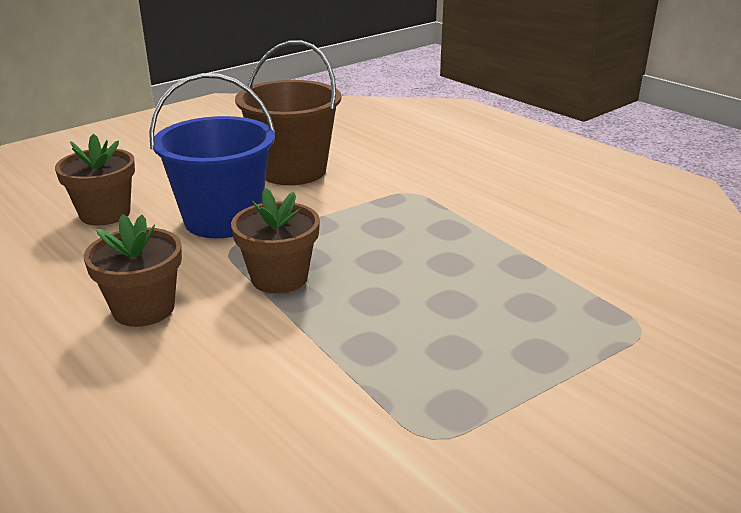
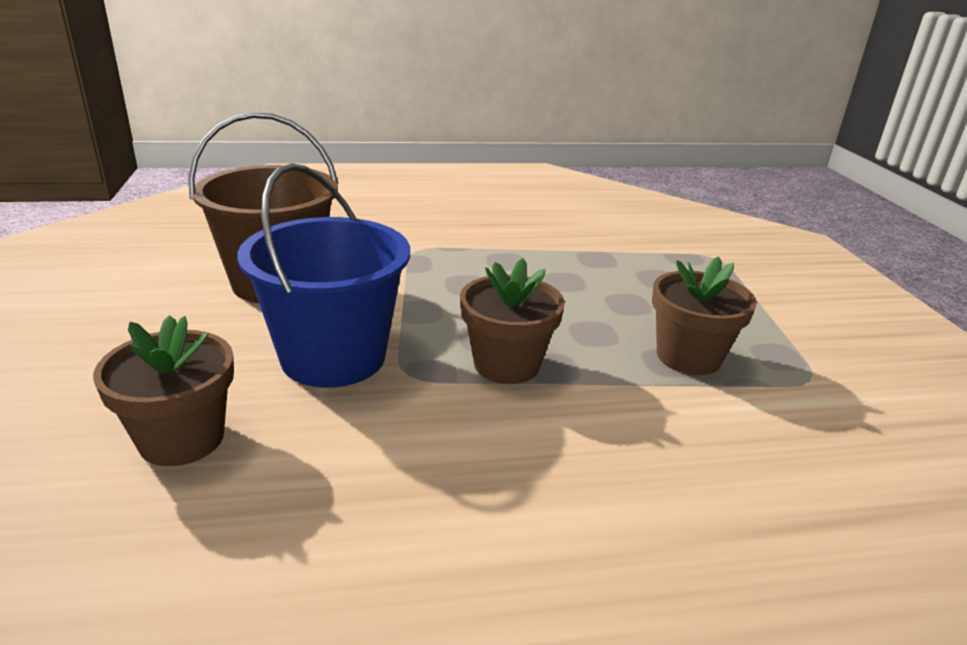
camera: 60 degrees left, 0 degrees up
(143, 309) = (486, 472): brown flower pot -> brown flower pot (688, 357)

